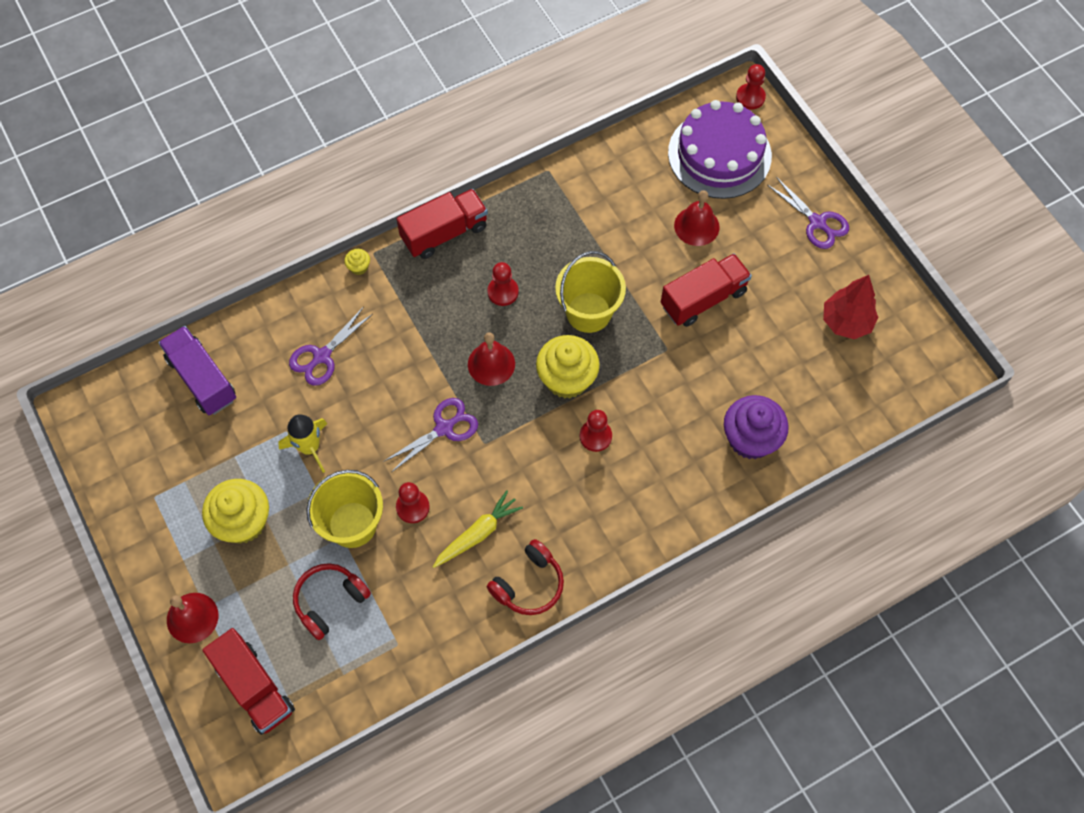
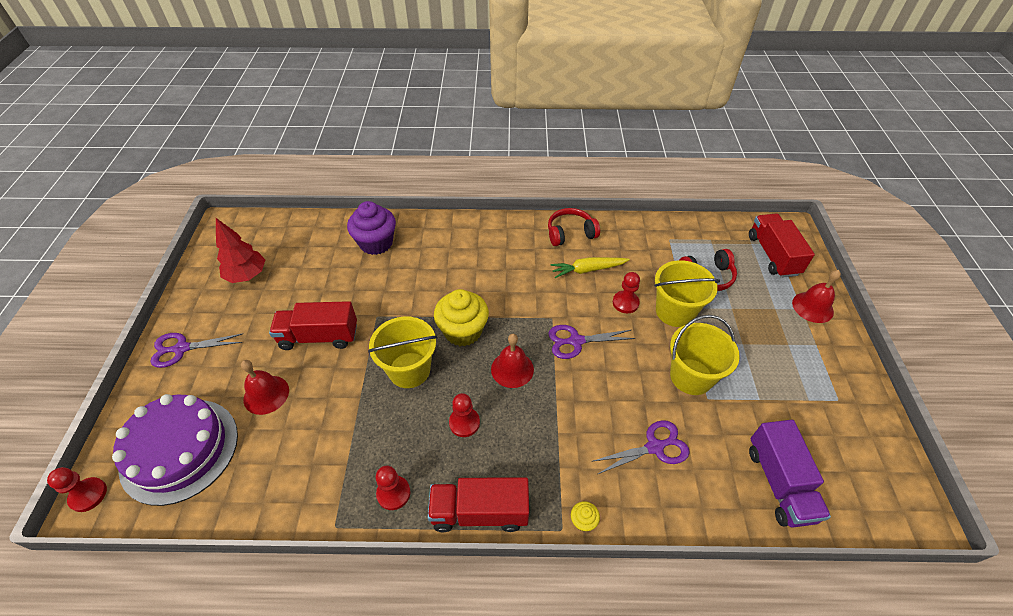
camera: 150 degrees left, 15 degrees down
(243, 522) = (761, 349): yellow cupcake -> none
(309, 447) = (691, 376): yellow rocket -> yellow bucket
(595, 436) = (471, 287): red pawn -> red pawn (393, 493)
(817, 222) = (182, 348): purple scissors -> purple scissors turned 90 degrees counterclockwise

